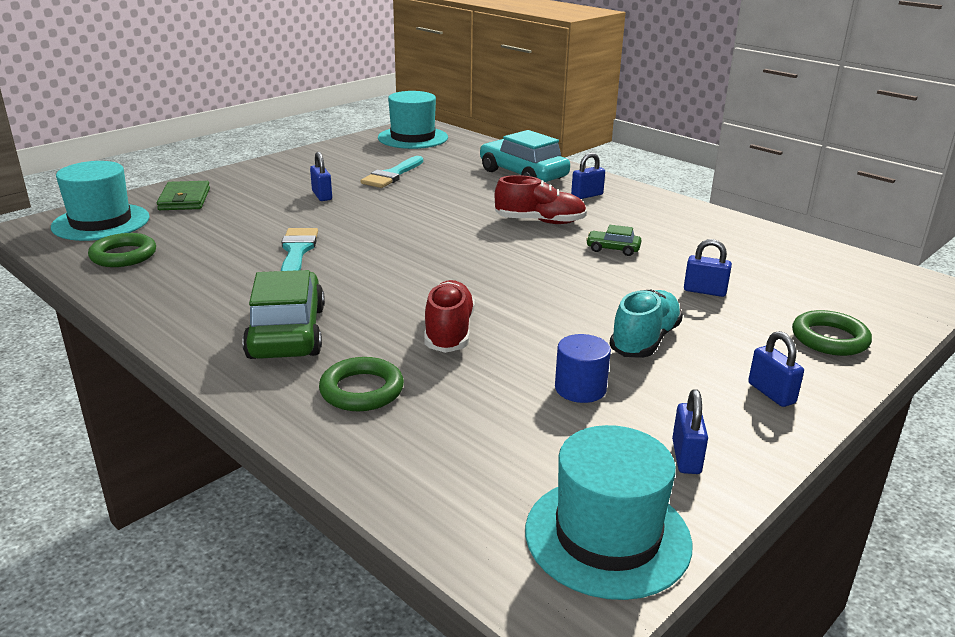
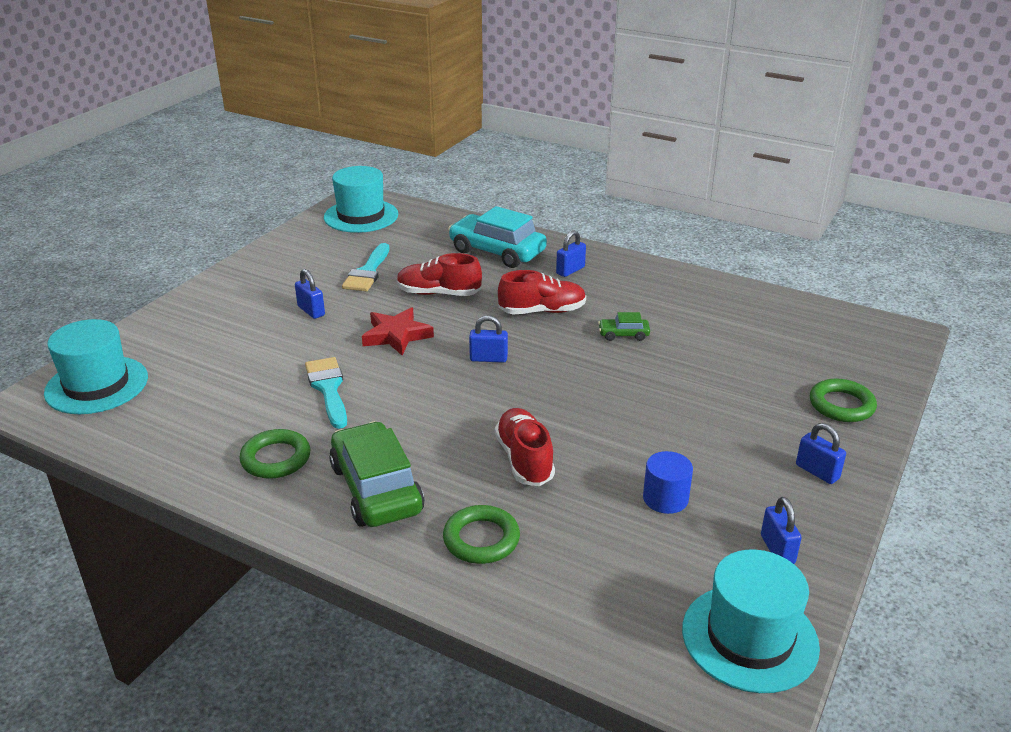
camera: 15 degrees left, 5 degrees up
(123, 255) = (152, 425): green ring -> green ring (276, 458)
(184, 199) = (168, 339): green wallet -> none
(387, 222) = (396, 335): none -> red star
(447, 197) = (439, 293): none -> red shoe
(644, 340) = (695, 436): turquoise shoe -> none
(704, 291) = (722, 371): blue padlock -> blue padlock (488, 358)

